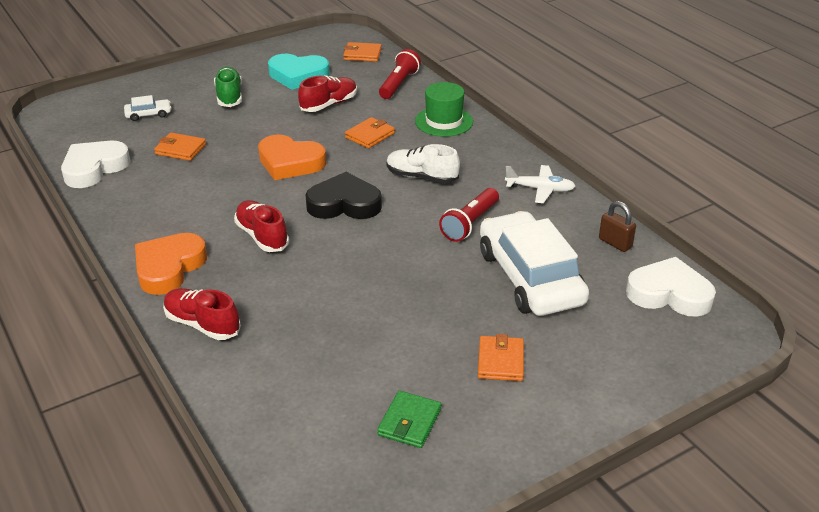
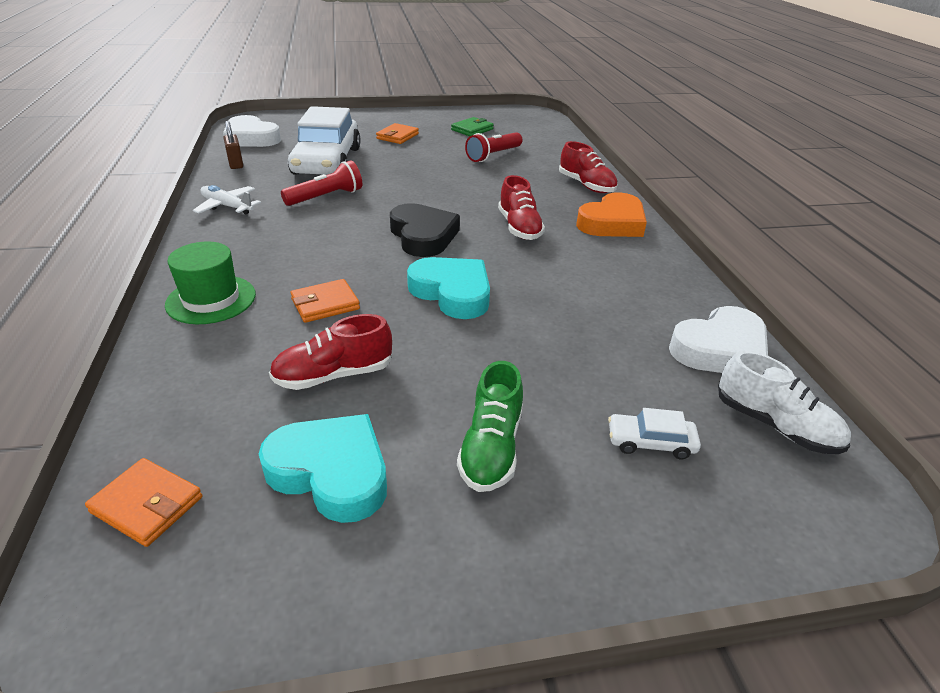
camera: 160 degrees left, 0 degrees up
(180, 149) = (594, 349): orange wallet -> none
(290, 162) = (452, 292): orange heart -> turquoise heart
(344, 204) = (423, 236): black heart -> black heart turned 135 degrees counterclockwise
(399, 84) = (183, 388): red flashlight -> red flashlight (493, 155)
(421, 177) = (321, 242): white shoe -> white shoe (775, 425)

